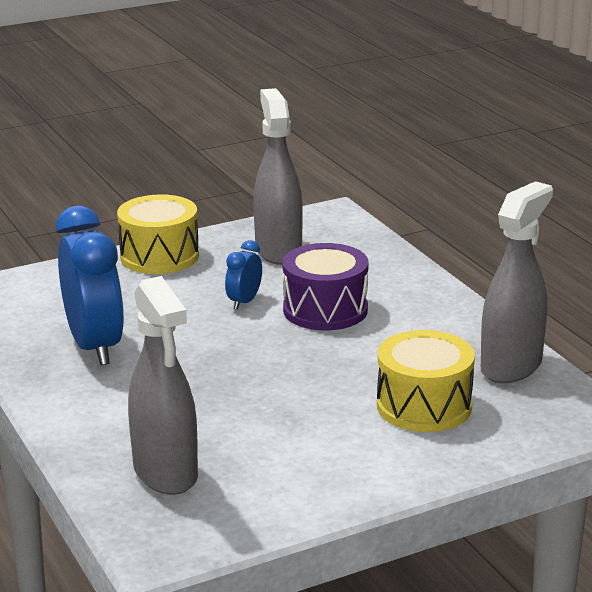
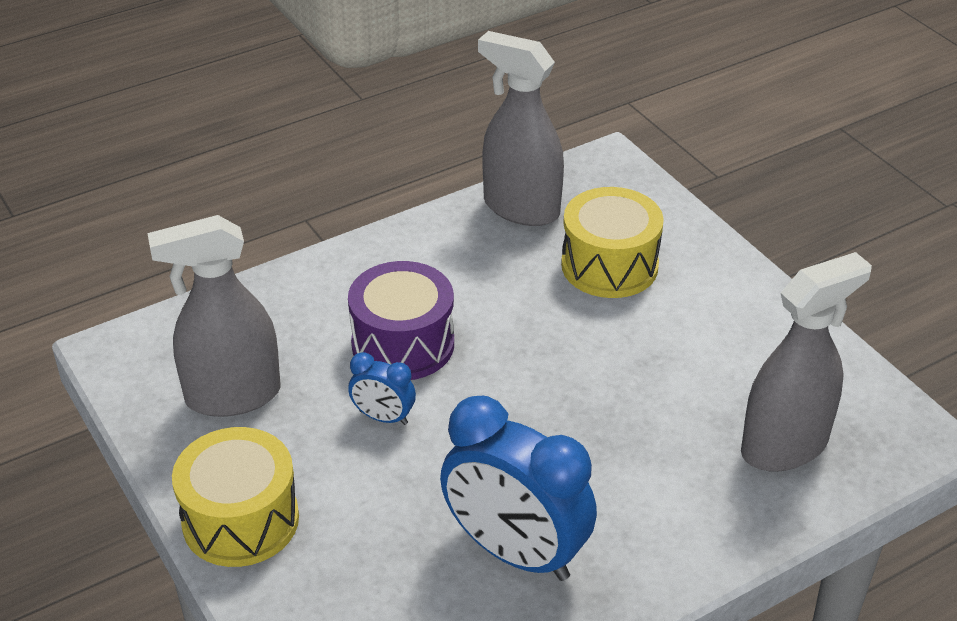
camera: 95 degrees left, 15 degrees up
(95, 346) = (515, 552): blue clock -> blue clock turned 120 degrees counterclockwise

